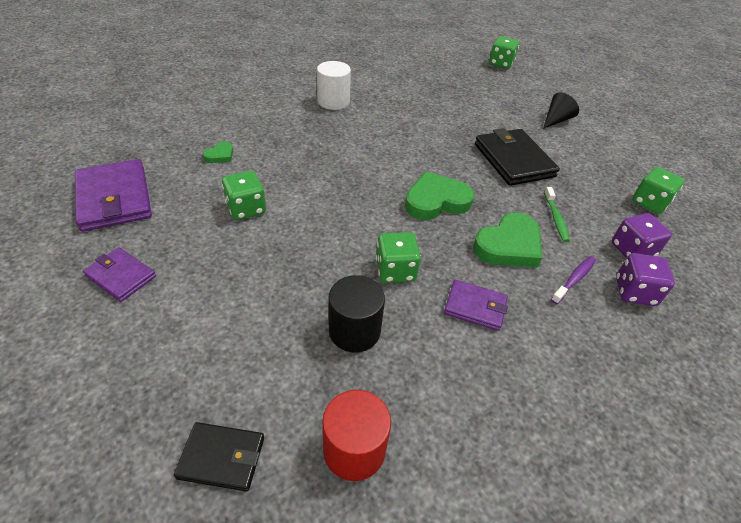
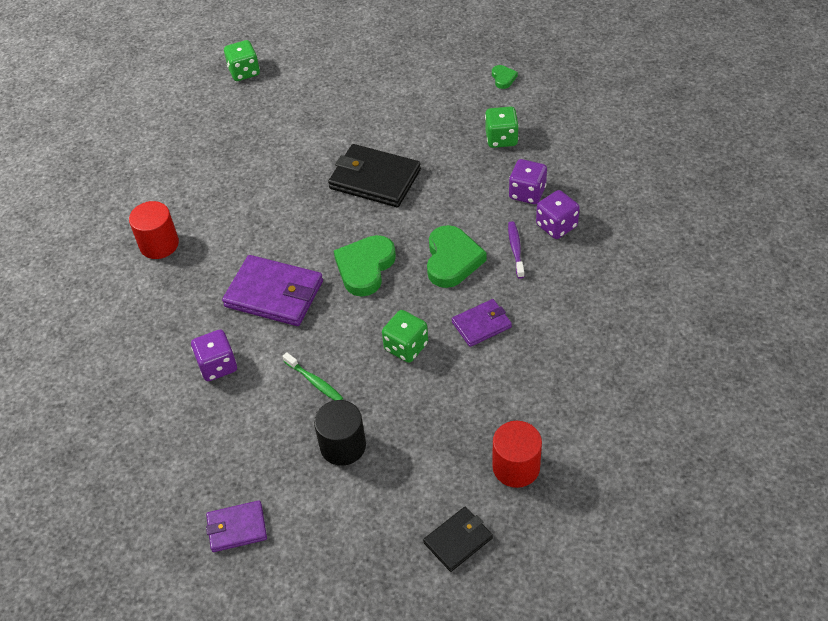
camera: 40 degrees left, 5 degrees up
(114, 198) = (128, 492): purple wallet -> purple wallet (274, 294)
(220, 155) = (148, 381): green heart -> green heart (503, 78)
(246, 209) = (242, 401): green dice -> none
(265, 179) = (217, 366): none -> purple dice
(333, 102) = (159, 244): white cylinder -> red cylinder
(354, 331) = (433, 408): black cylinder -> black cylinder (343, 446)
(556, 120) = (361, 106): black cone -> none
(556, 219) = (458, 209): green toothbrush -> green toothbrush (314, 382)

